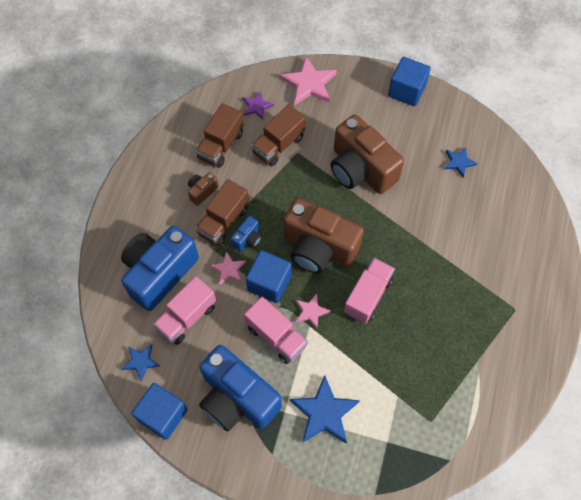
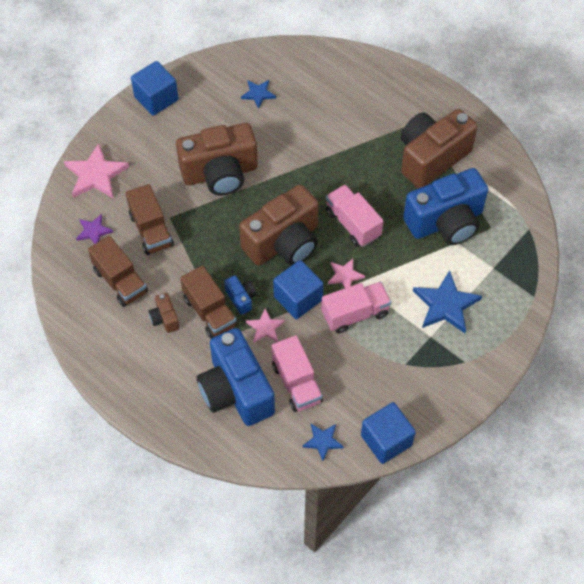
camera: 65 degrees left, 5 degrees down
(237, 398) = (399, 370): blue camera -> blue camera (446, 222)
(478, 335) = (431, 158): none -> brown camera

